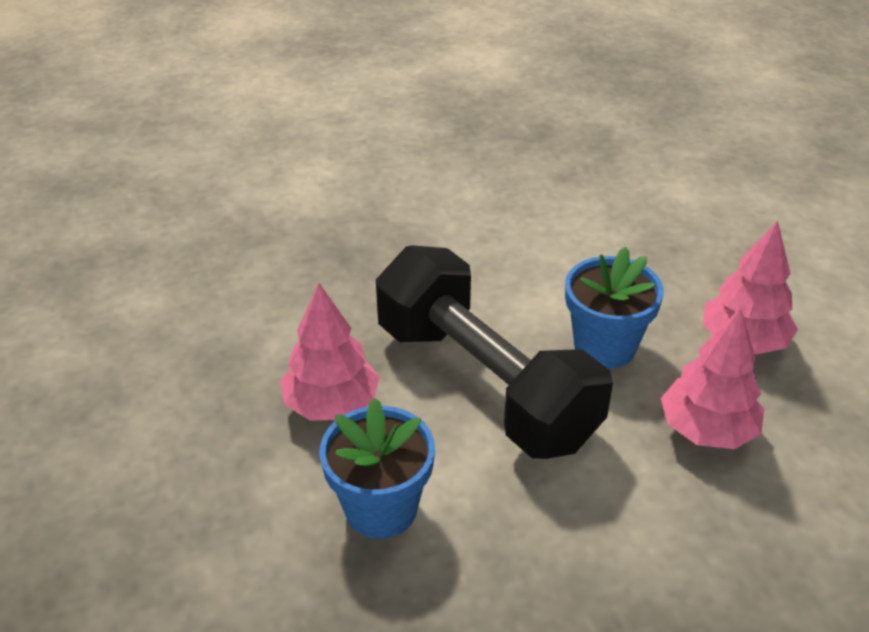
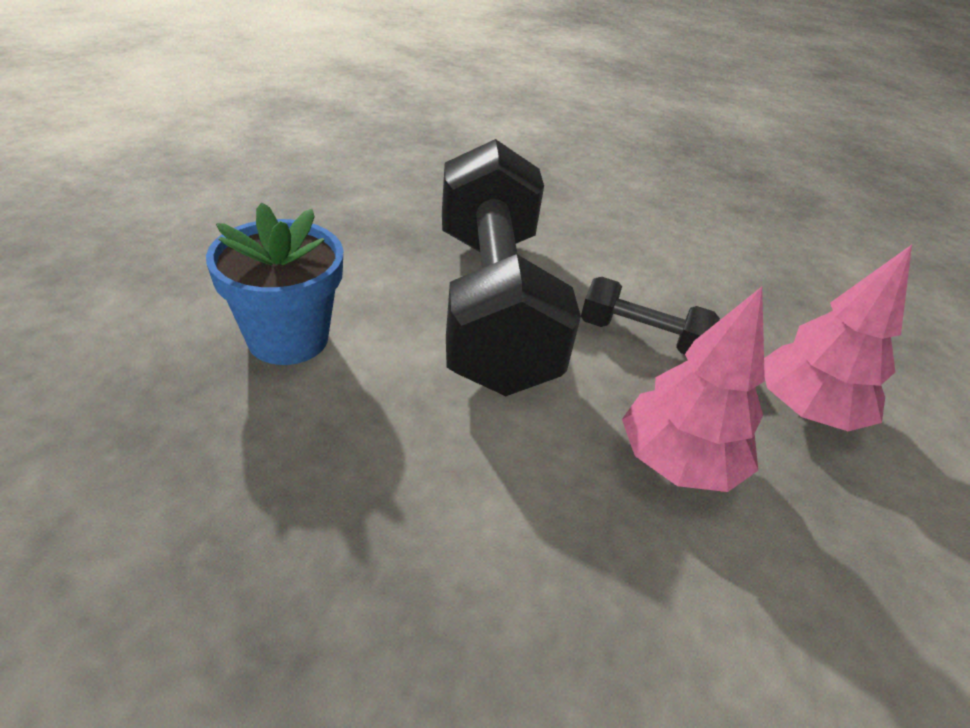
camera: 30 degrees right, 0 degrees up
(332, 405) = (349, 253): pink tree -> none
(604, 346) = (641, 336): blue flower pot -> black dumbbell

